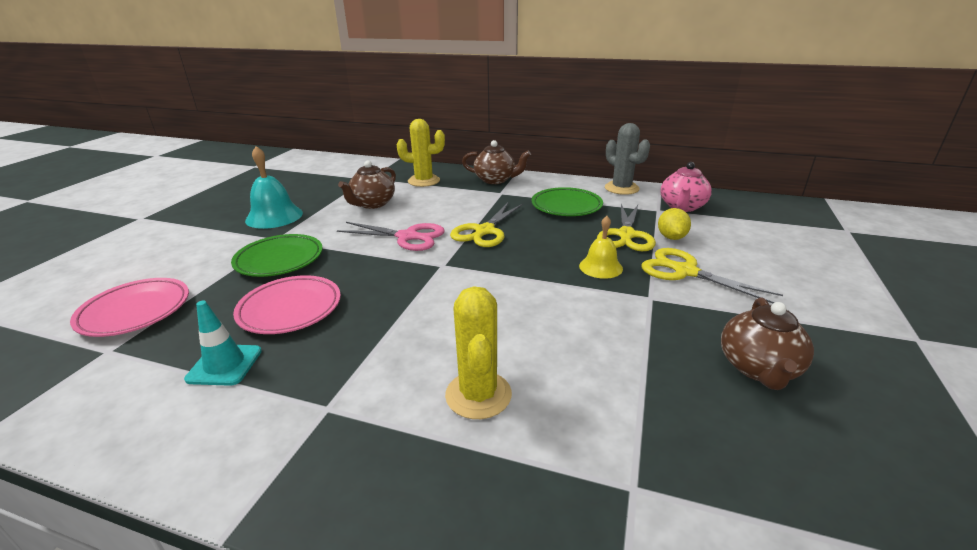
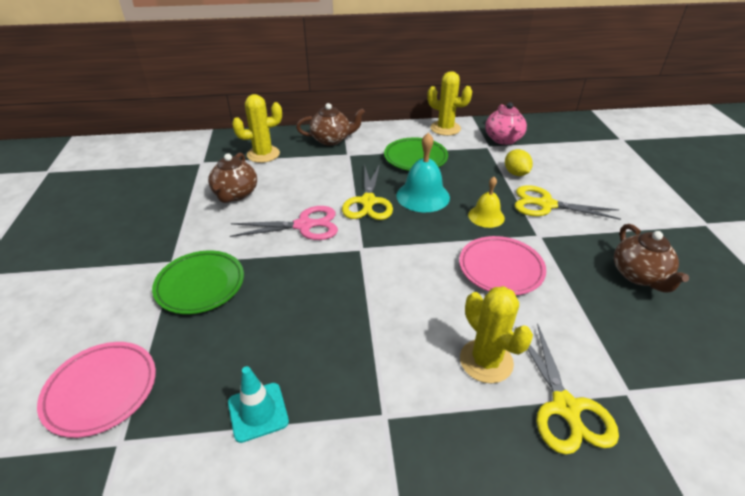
camera: 25 degrees left, 10 degrees up
(274, 216) = (142, 234): turquoise bell -> turquoise bell (423, 196)
(290, 309) = (264, 335): pink plate -> pink plate (500, 269)
(621, 188) = (445, 128): grey cactus -> yellow cactus
(626, 235) = (483, 179): yellow scissors -> yellow scissors (566, 408)

